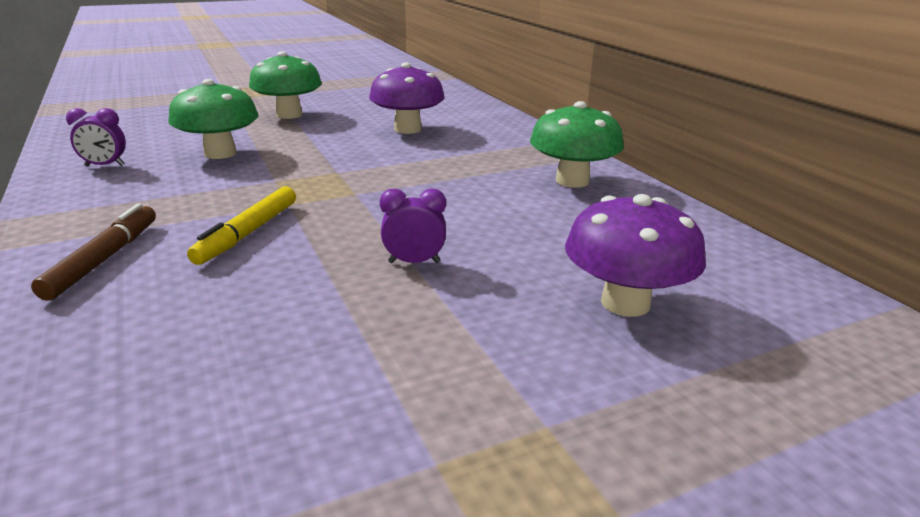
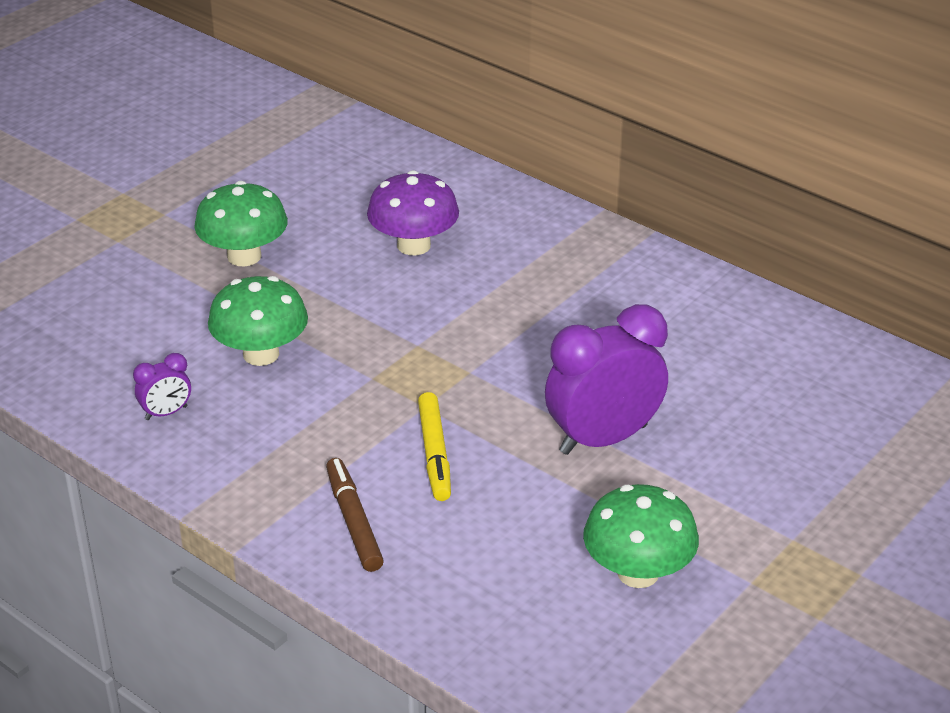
camera: 25 degrees left, 10 degrees up
(414, 262) = (603, 439): purple clock -> purple clock, size x2.18
(572, 181) = (651, 289): green mushroom -> green mushroom (638, 573)
(625, 303) = (783, 427): purple mushroom -> none

